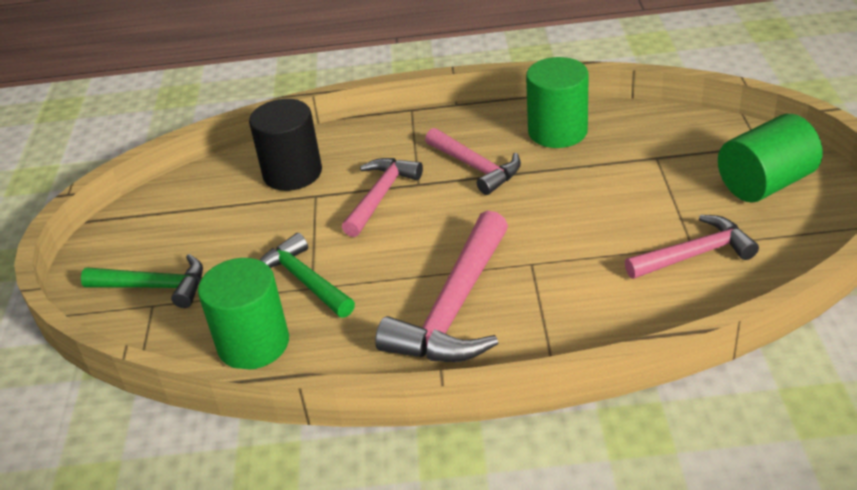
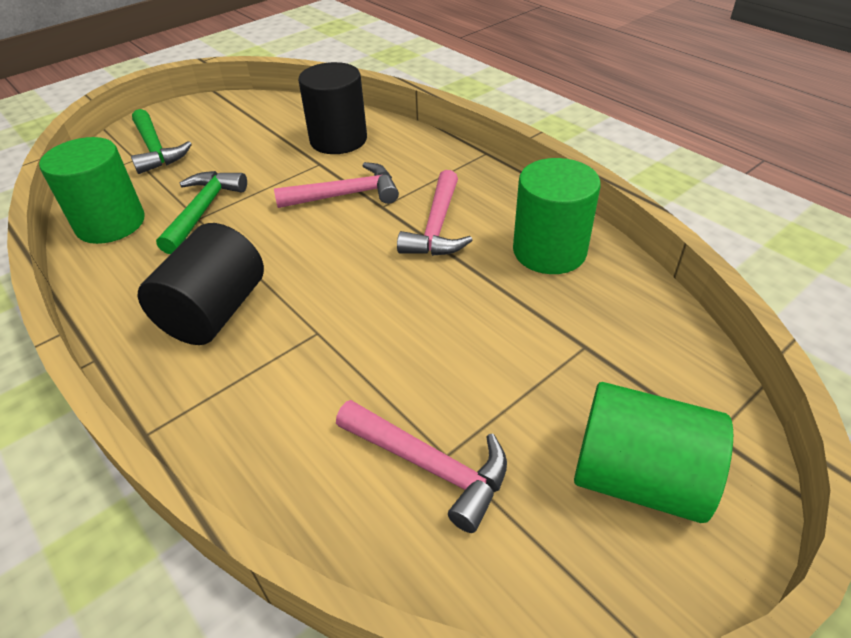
camera: 50 degrees right, 5 degrees up
(454, 308) = (214, 312): pink hammer -> black cylinder

